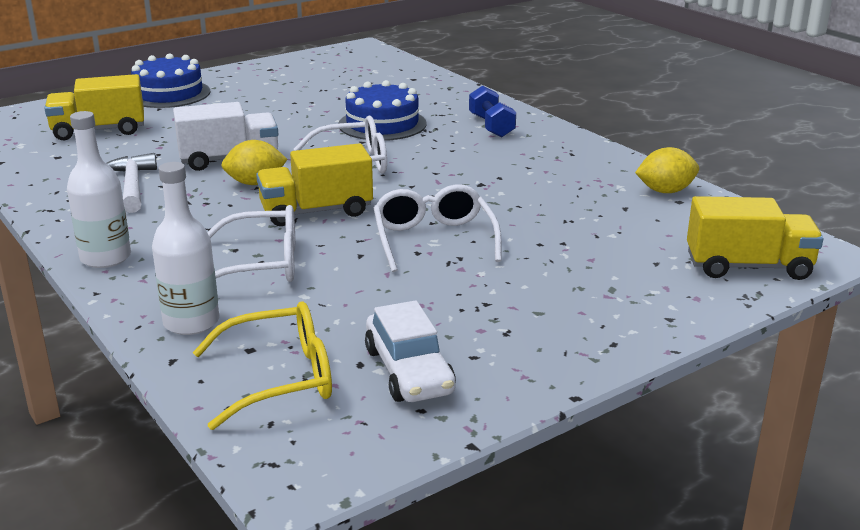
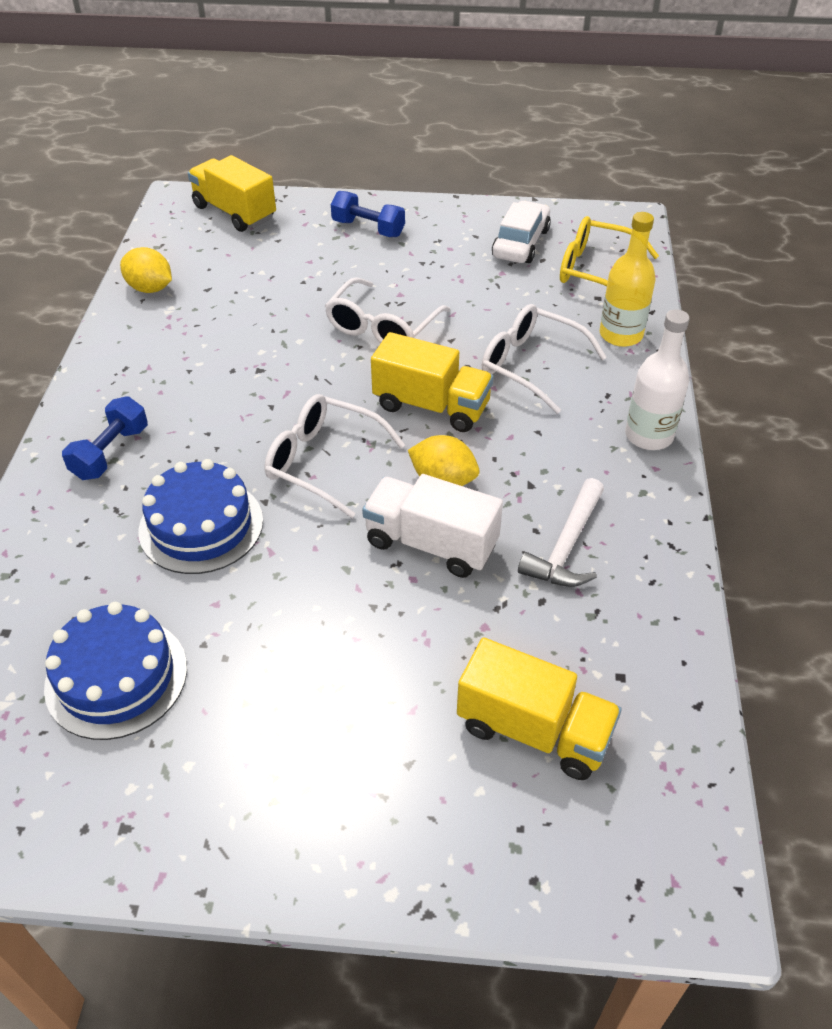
camera: 140 degrees left, 20 degrees up
(168, 94) = (357, 819): blue cake -> blue cake (116, 677)
(191, 322) = (621, 335): white bottle -> yellow bottle
(597, 310) = (368, 228): none -> blue dumbbell

